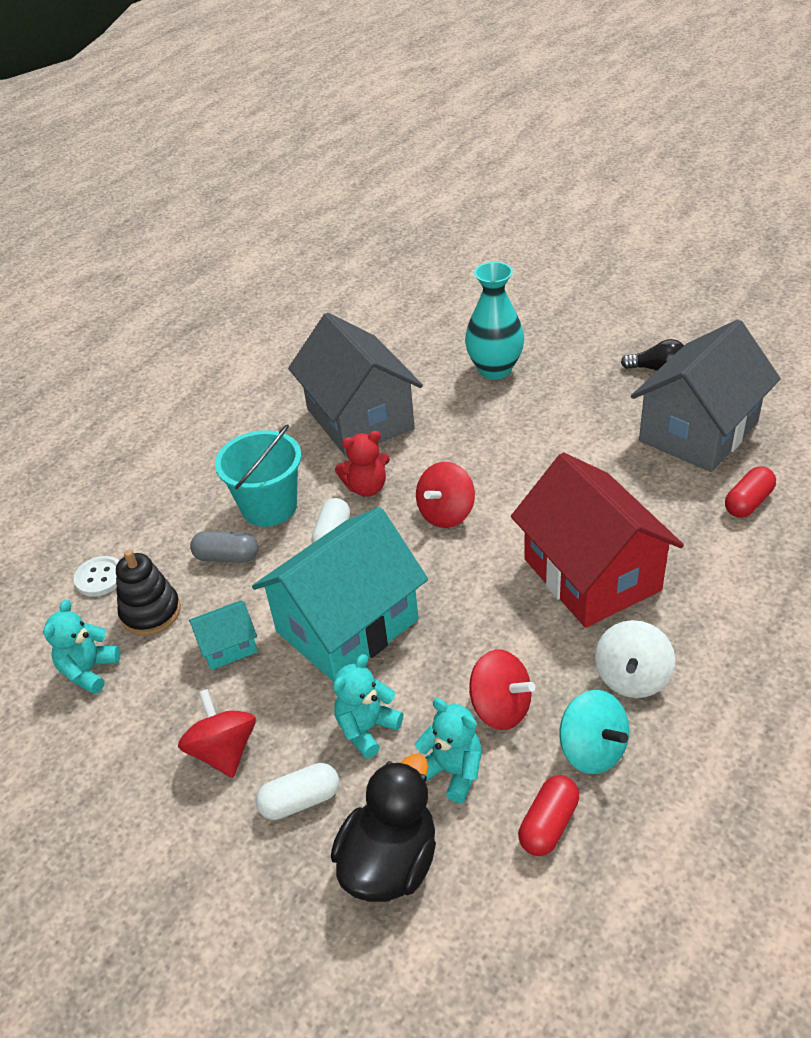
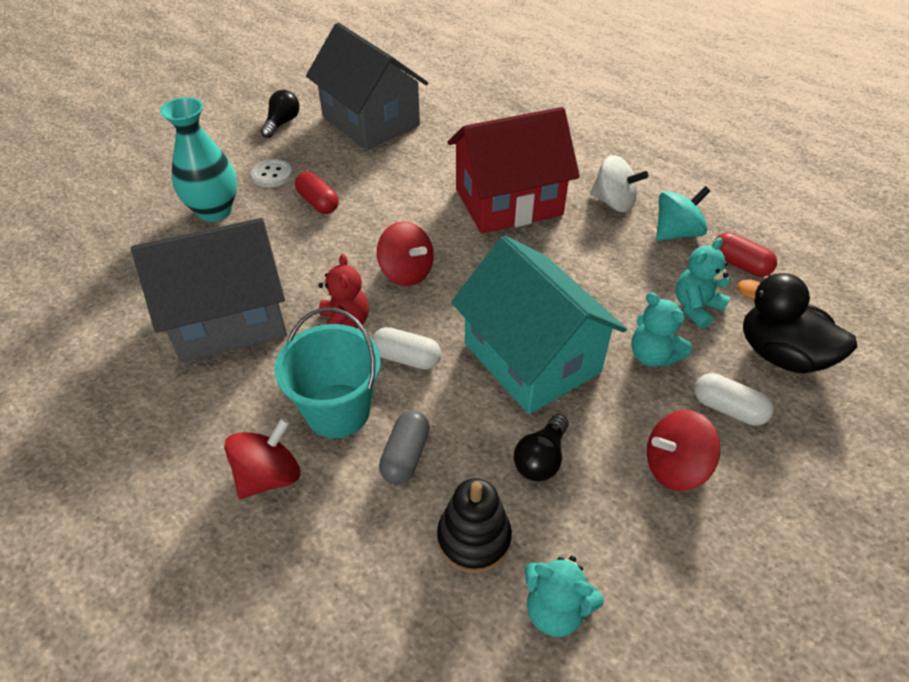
camera: 85 degrees left, 5 degrees up
(100, 578) = (396, 604): white button -> white button (272, 175)
(228, 646) = (541, 459): turquoise house -> black light bulb
(300, 800) = (728, 409): white capsule -> white capsule turned 45 degrees counterclockwise
(500, 708) = (636, 272): red spinning top -> red spinning top (269, 476)
(748, 502) = (458, 118): red capsule -> red capsule (318, 203)

